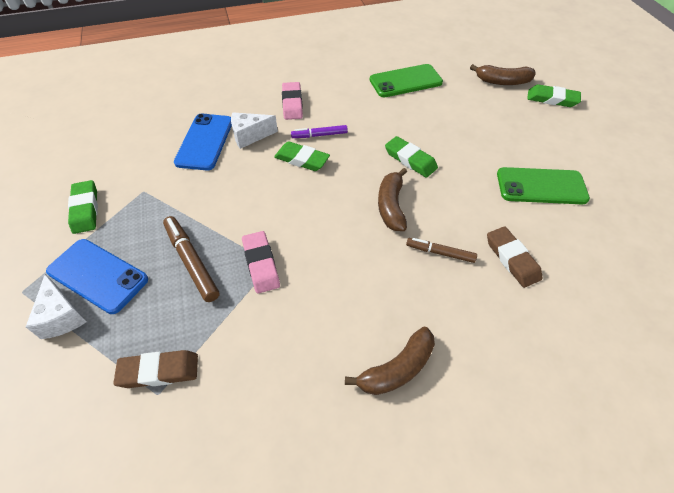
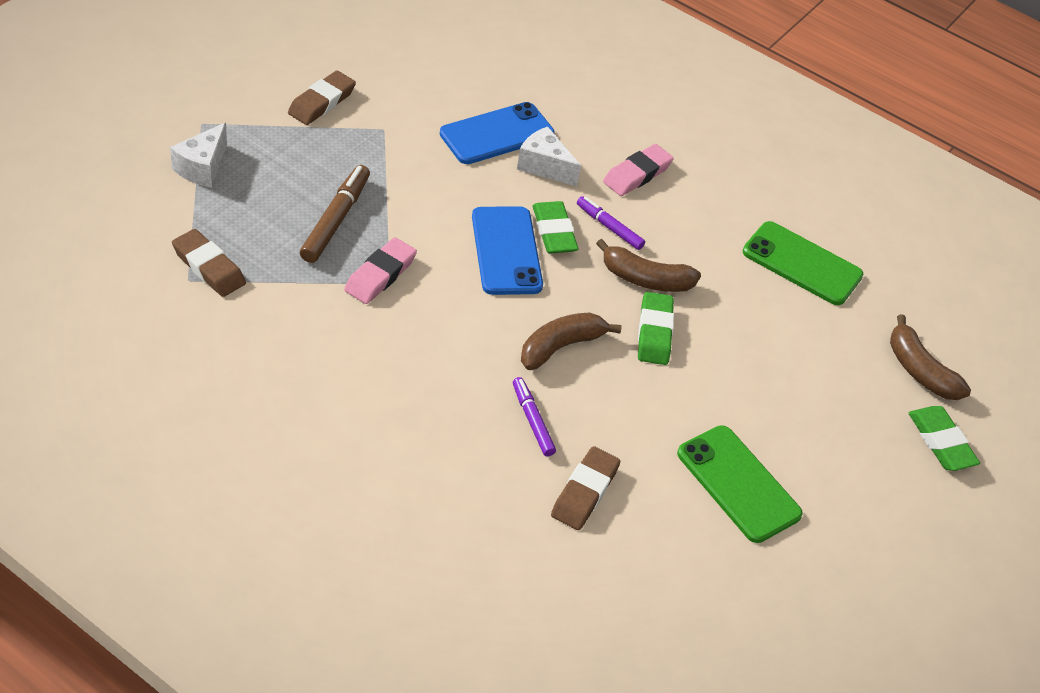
camera: 45 degrees right, 5 degrees down
(85, 209) = (322, 102): green eraser -> brown eraser
(97, 275) = (261, 162): blue phone -> blue phone (506, 251)
(397, 369) = (354, 443): brown banana -> brown banana (645, 279)
(440, 253) = (532, 420): brown marker -> purple marker

